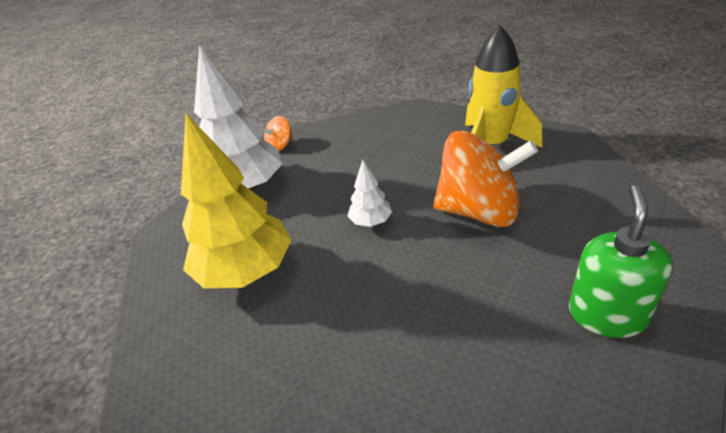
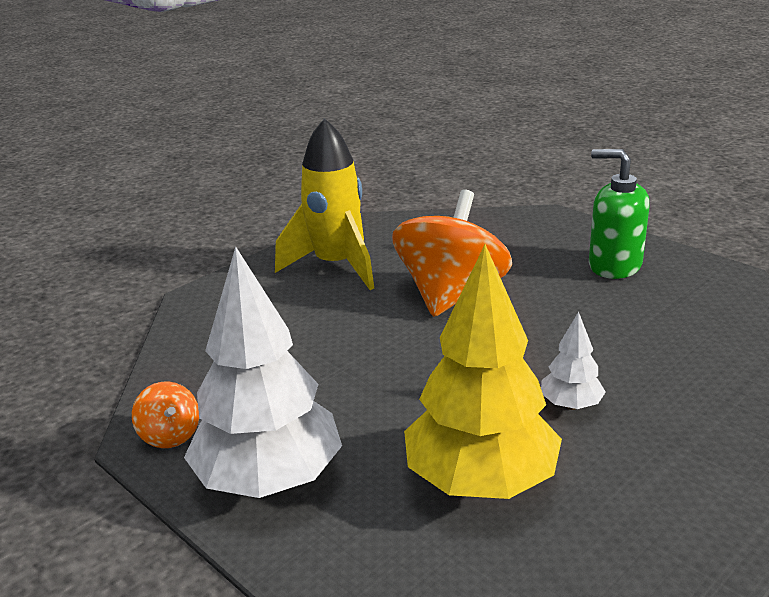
camera: 80 degrees left, 10 degrees down
(370, 222) = (429, 366): white tree -> white tree (570, 405)

